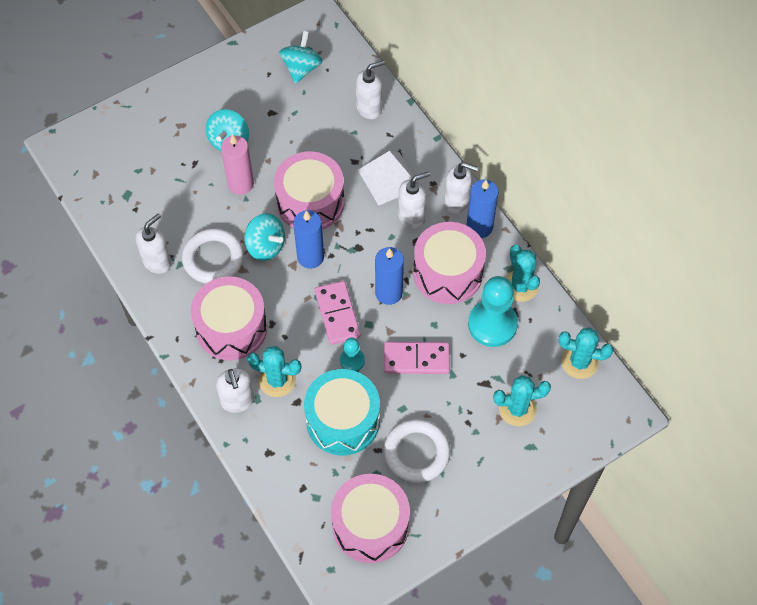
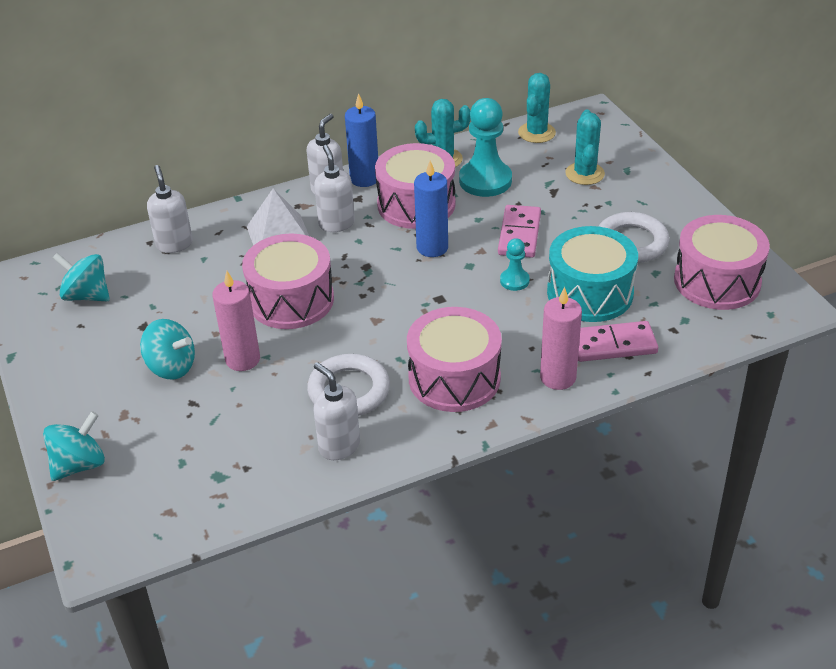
camera: 80 degrees left, 20 degrees down
(237, 401) = (558, 377): white soap dispenser -> pink candle
(265, 246) = (343, 342): turquoise spinning top -> turquoise spinning top (79, 465)
(277, 380) = (533, 342): turquoise cactus -> none
(310, 257) = (369, 305): blue candle -> none
(337, 314) = (452, 288): pink domino -> pink domino (613, 344)

